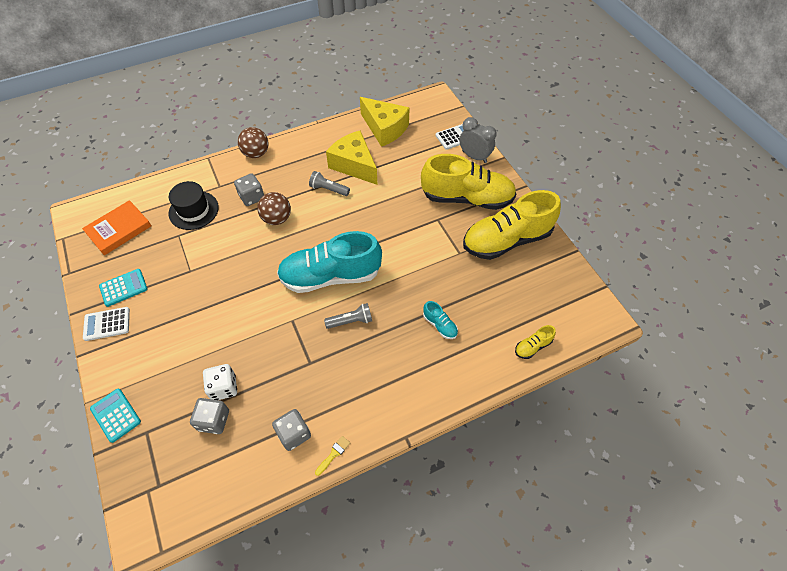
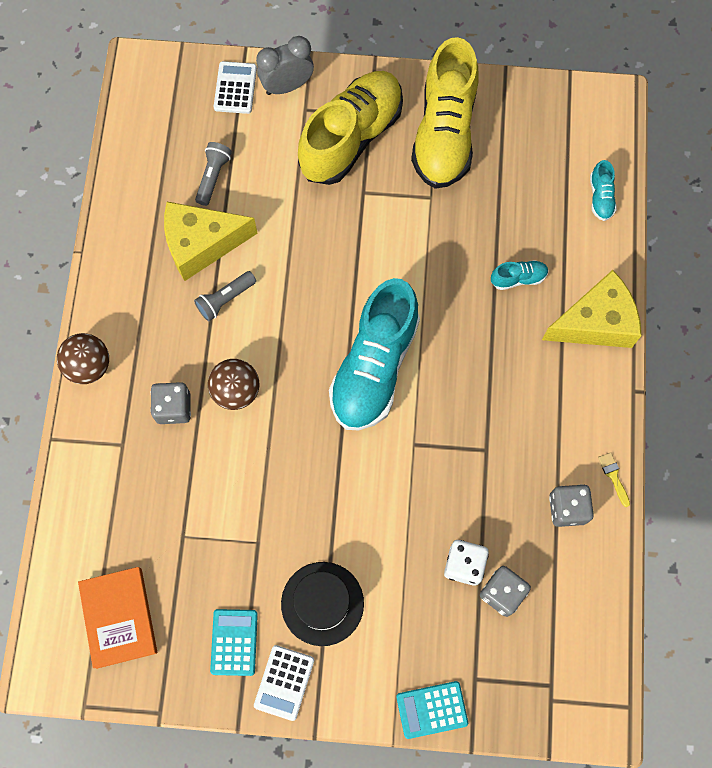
camera: 60 degrees left, 15 degrees up
(193, 210) = (148, 498): black hat -> black hat (322, 603)
(351, 321) = (455, 375): grey flashlight -> grey flashlight (213, 177)
(384, 129) = (157, 168): yellow cheese -> yellow cheese (595, 322)
(532, 346) = (600, 197): yellow shoe -> turquoise shoe

